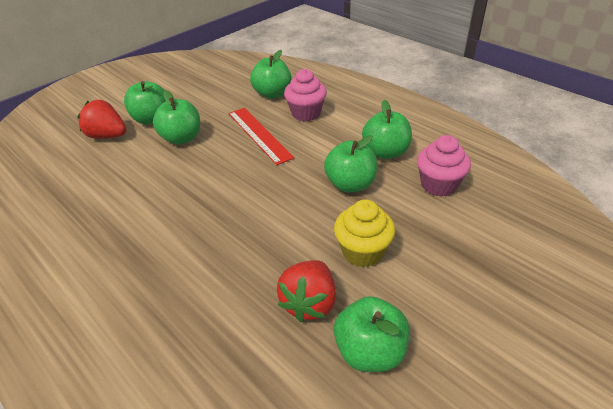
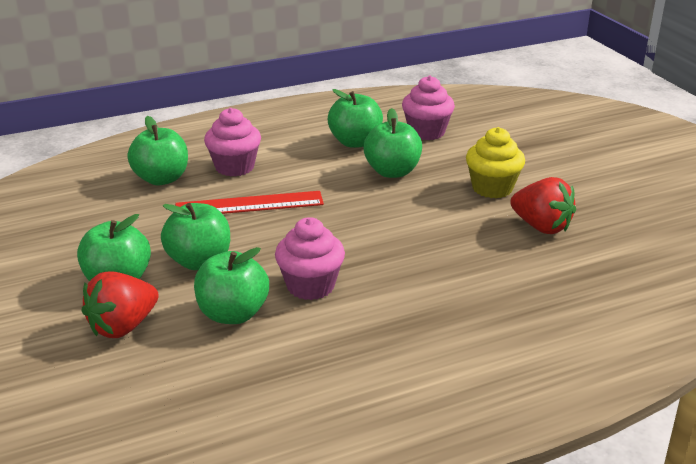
camera: 70 degrees left, 10 degrees down
(166, 190) = (310, 286): none -> pink cupcake
(369, 351) = (603, 211): green apple -> green apple (233, 314)

